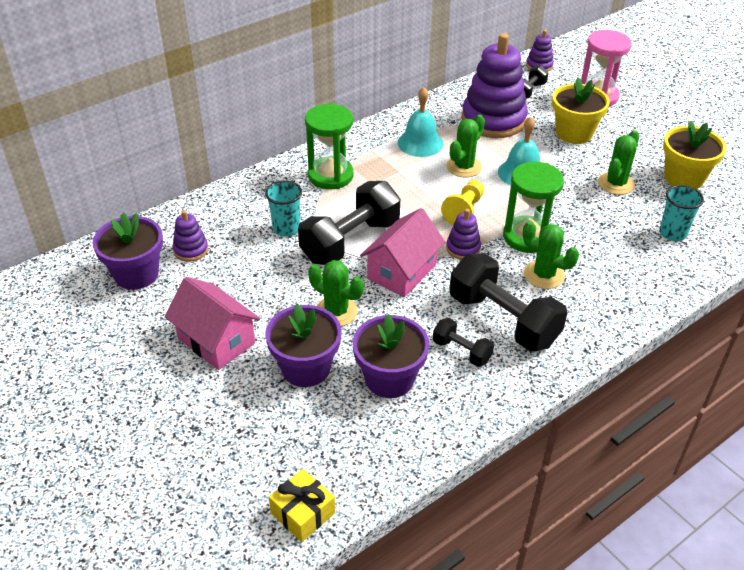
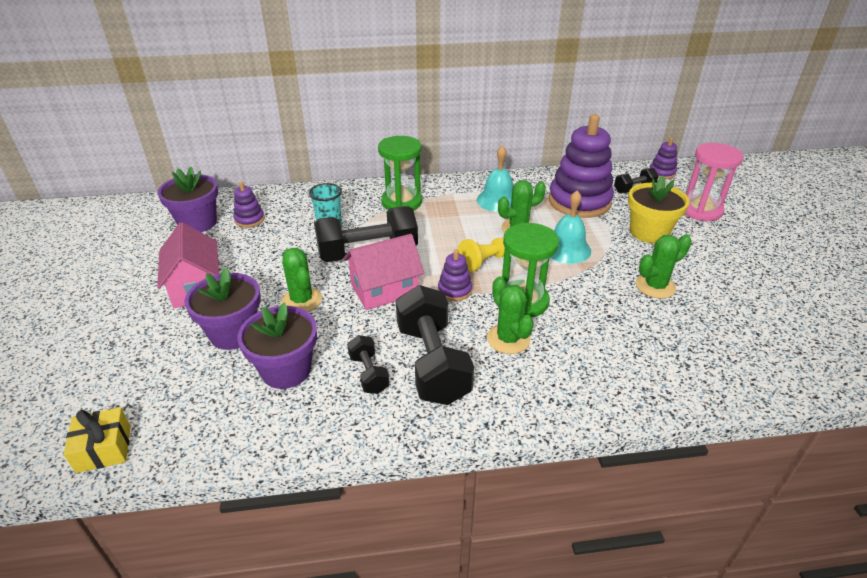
camera: 30 degrees right, 5 degrees down
(672, 233) = (680, 351): turquoise cup -> none
(684, 178) = (737, 305): yellow flower pot -> none

